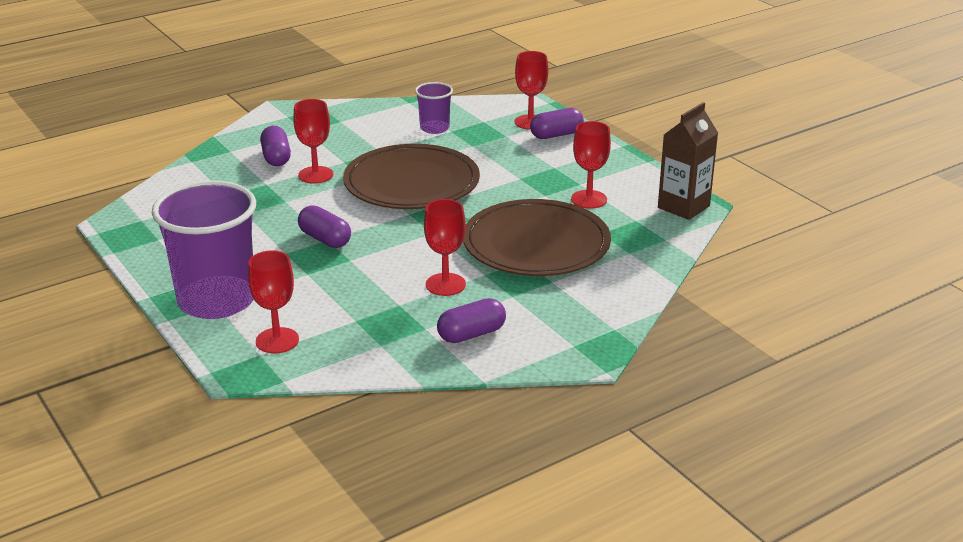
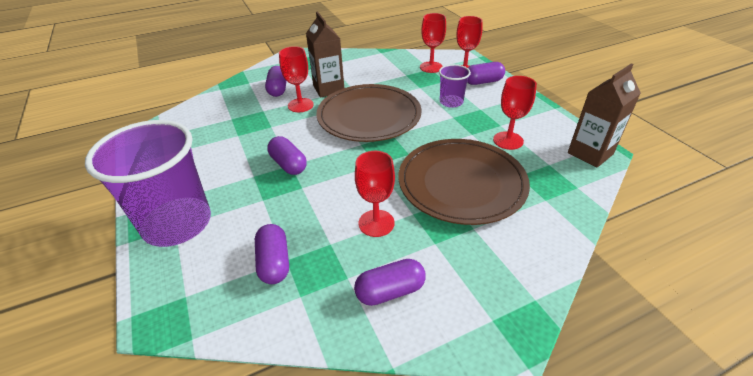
camera: 10 degrees right, 10 degrees up
(277, 340) = (208, 279): red goblet -> red goblet (431, 67)
(343, 323) = (274, 262): none -> purple capsule
(348, 153) = (328, 89): none -> brown carton
(434, 128) = (394, 72): purple cup -> purple cup (451, 102)

